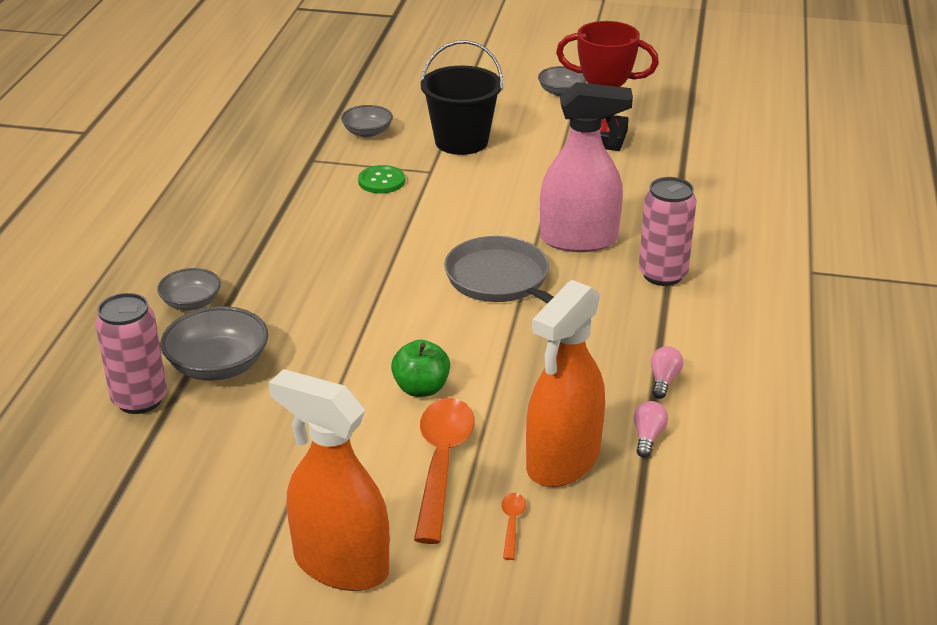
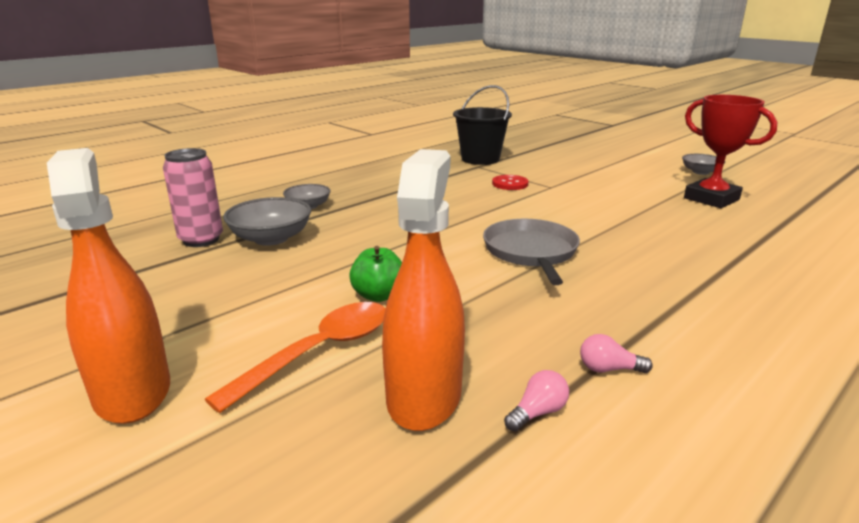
camera: 35 degrees right, 10 degrees down
(367, 132) = (531, 163): grey bowl -> none
(381, 181) = (510, 184): green button -> red button
(461, 141) = (592, 179): black bucket -> black bucket (480, 159)
(512, 524) = (306, 430): orange spoon -> none
(563, 461) = (424, 396): orange spray bottle -> orange spray bottle turned 120 degrees clockwise
(579, 240) = (628, 247): pink spray bottle -> none
(662, 274) = (688, 289): pink can -> none
(664, 380) = (608, 369): pink light bulb -> pink light bulb turned 135 degrees counterclockwise

